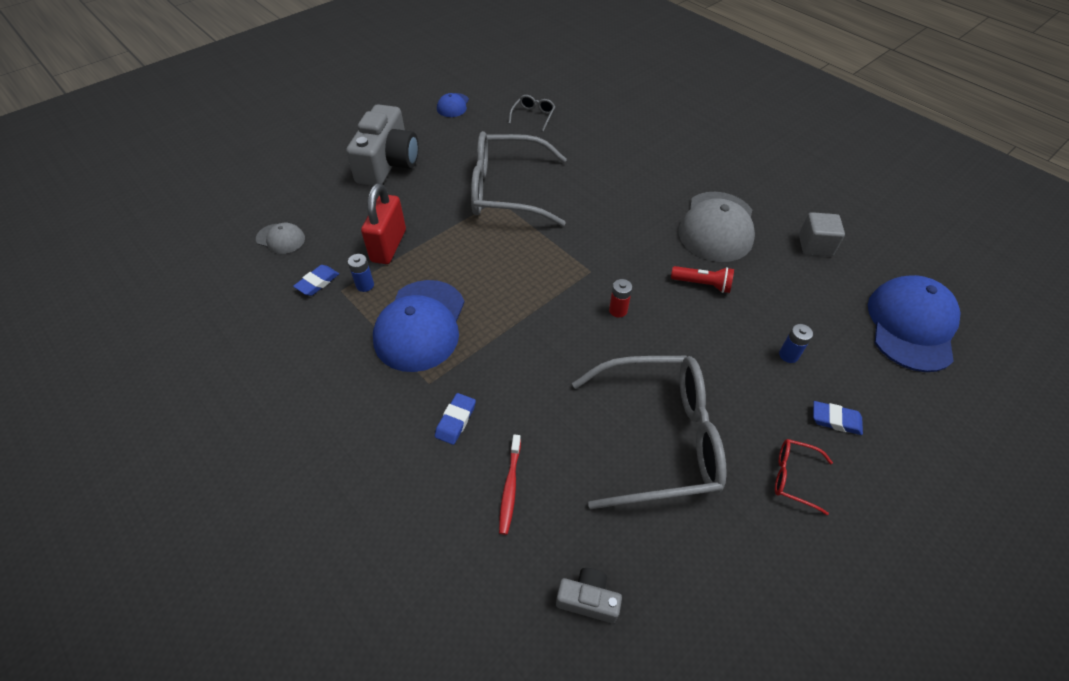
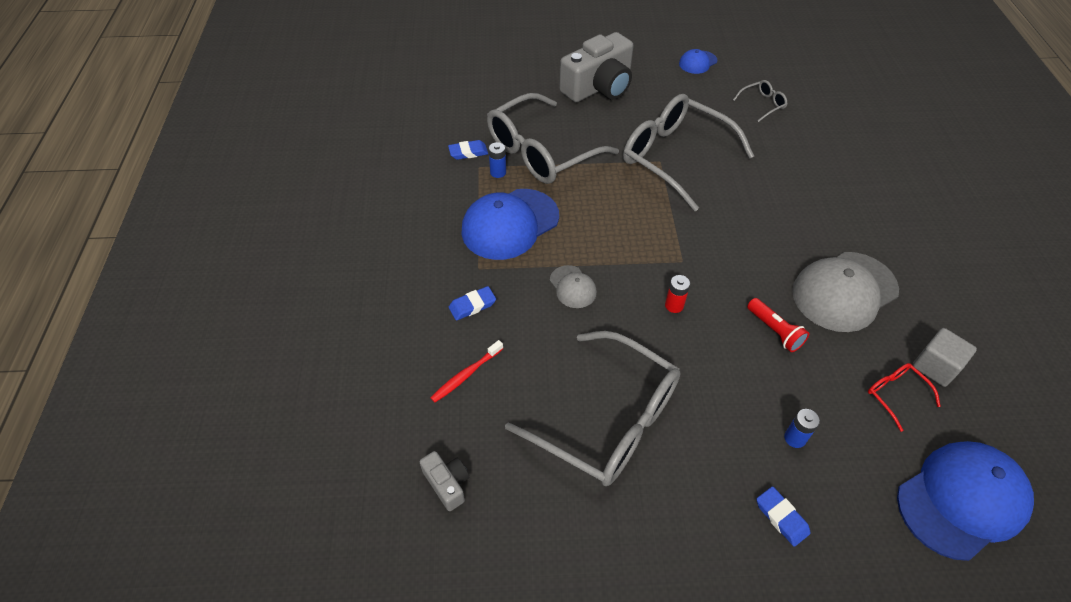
camera: 40 degrees right, 0 degrees up
(281, 239) = (471, 107): grey cap -> grey cap (572, 287)
(388, 246) = (541, 152): red padlock -> grey glasses
(793, 477) = (691, 528): red glasses -> red glasses (895, 394)

